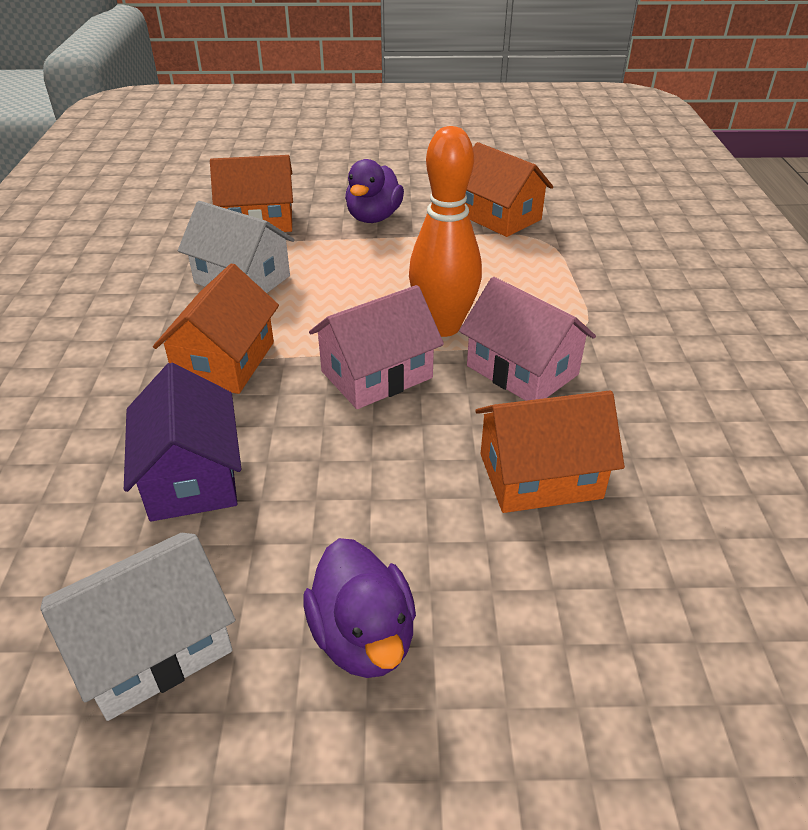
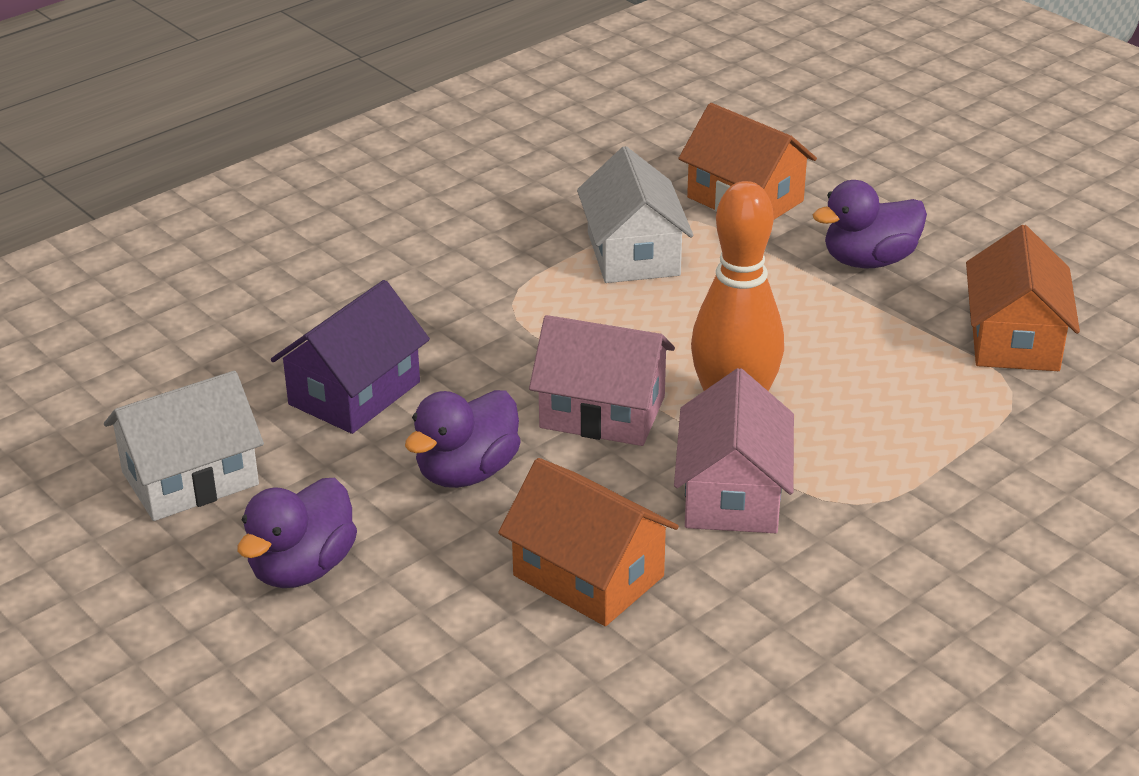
camera: 50 degrees right, 5 degrees down
(153, 647) = (190, 478): white house -> white house turned 45 degrees counterclockwise
(225, 362) = (504, 322): orange house -> none
(360, 470) = (467, 472): none -> purple duck

